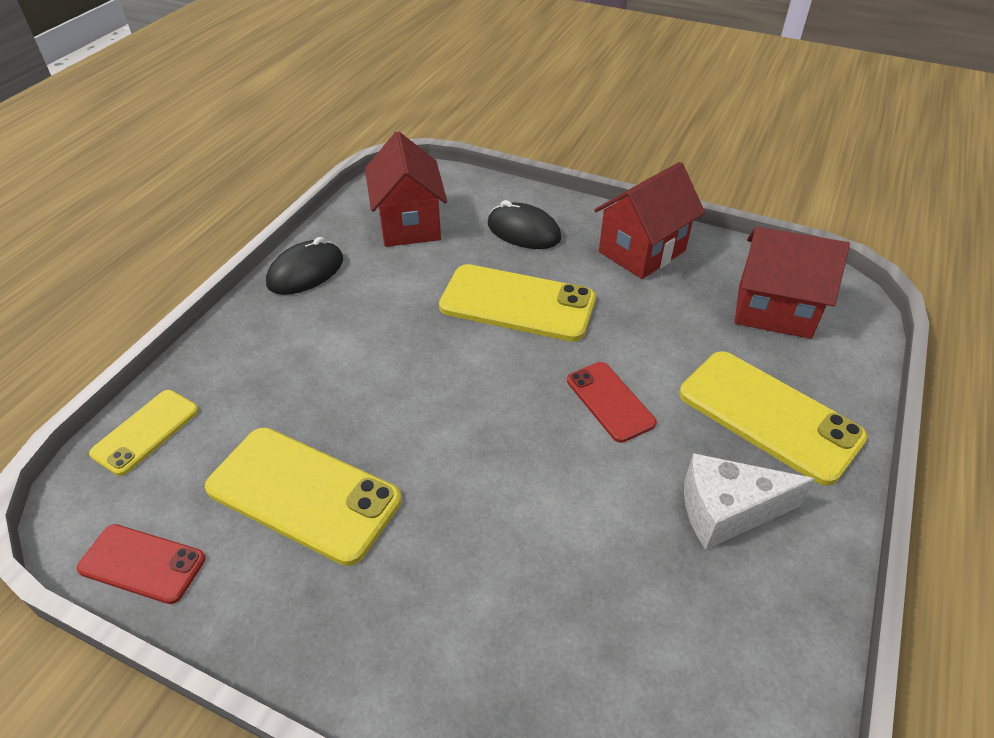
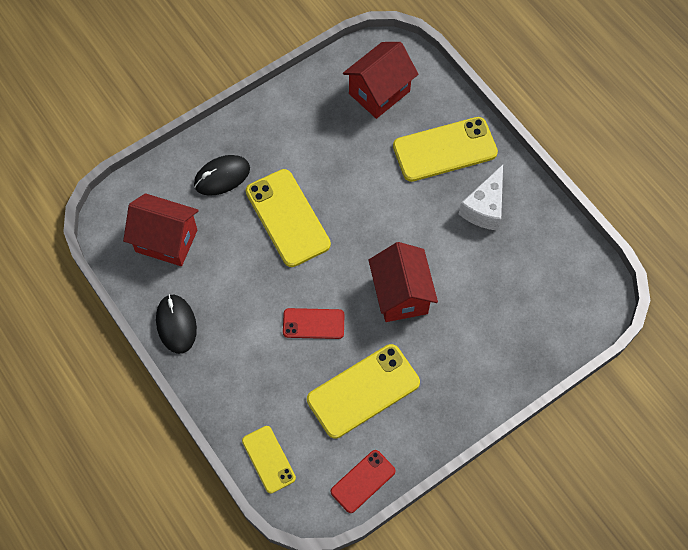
camera: 60 degrees left, 20 degrees up
(517, 303) = (288, 218): yellow phone -> yellow phone turned 75 degrees counterclockwise
(610, 401) = (391, 215): red phone -> red phone (313, 323)
(642, 251) = (286, 123): red house -> red house (400, 295)

